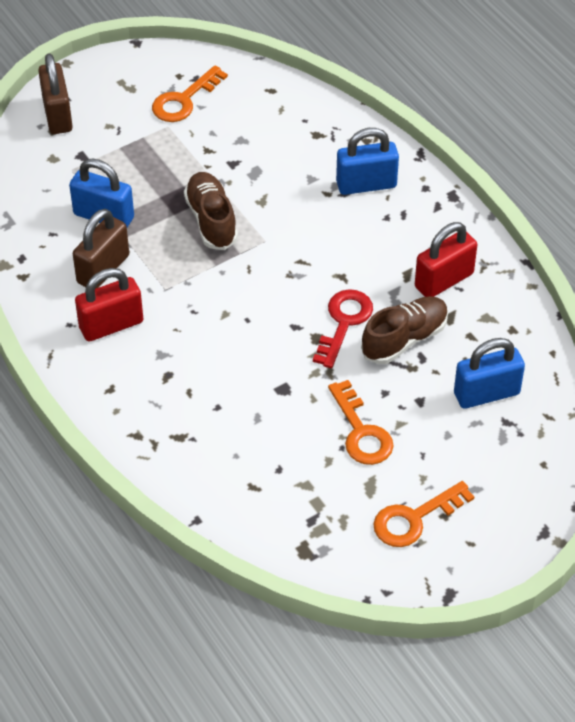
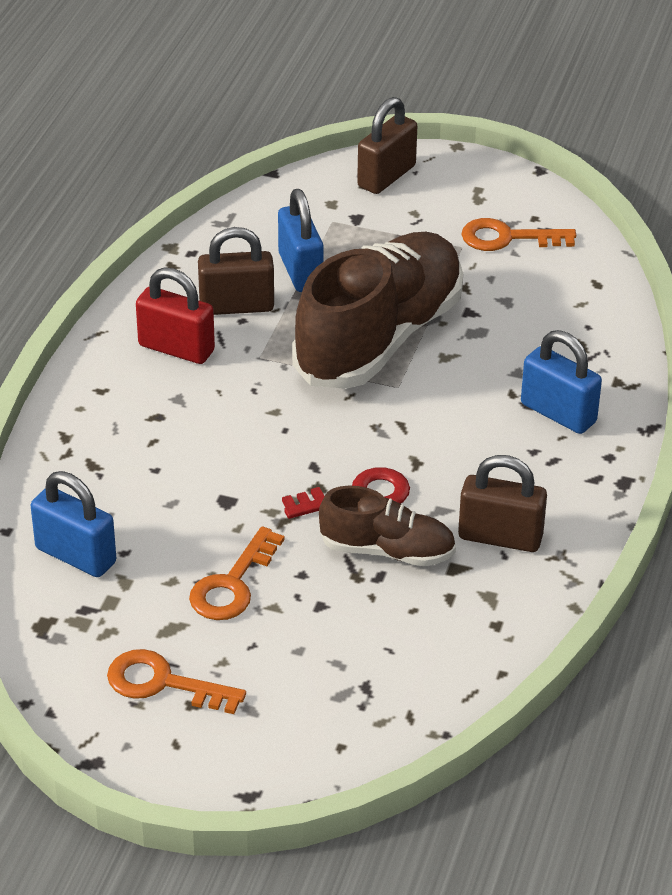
camera: 50 degrees right, 10 degrees down
(211, 220) = (379, 338): brown shoe -> brown shoe, size x1.96
(444, 280) = (500, 537): red padlock -> brown padlock
(486, 393) = (385, 650): blue padlock -> blue padlock (76, 555)

